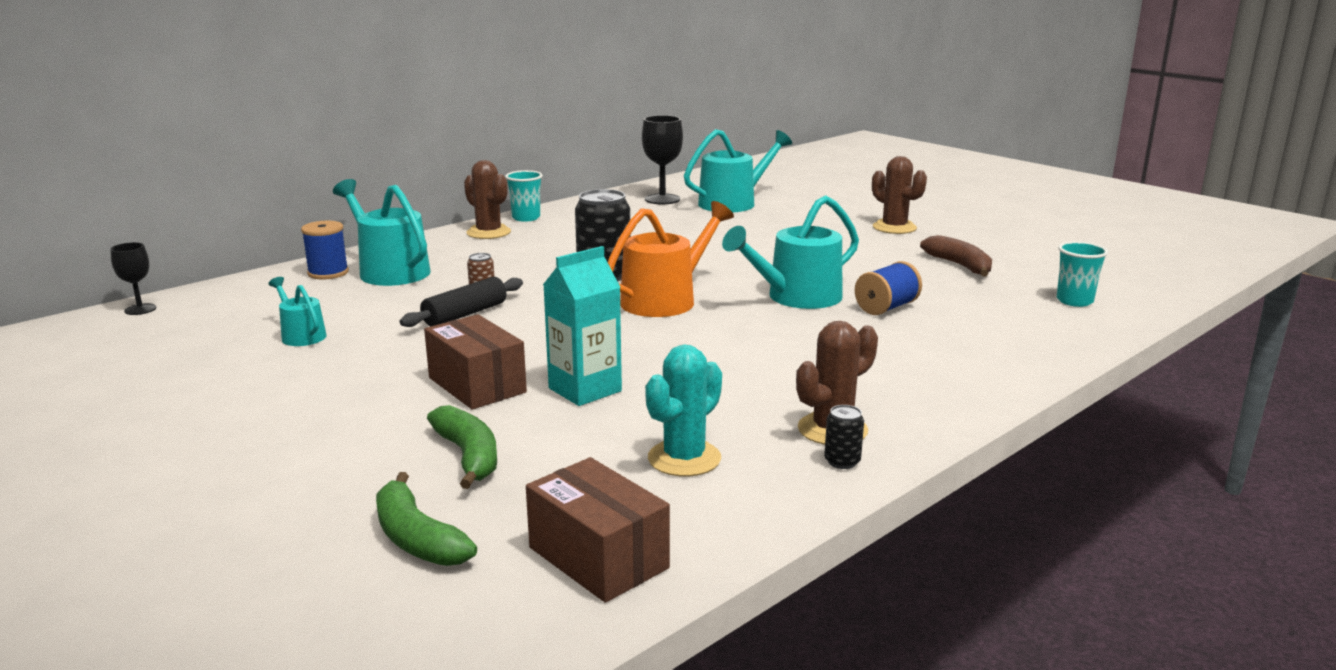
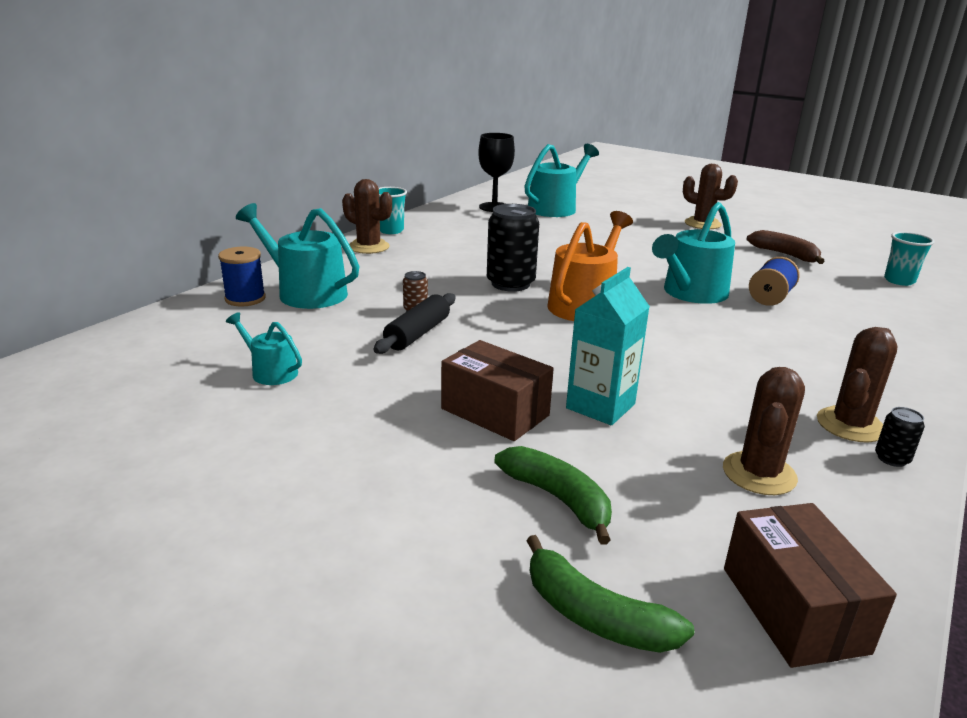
camera: 15 degrees left, 5 degrees up
(140, 309) = (68, 356): black goblet -> none
(598, 557) = (793, 609): brown box -> brown box turned 45 degrees clockwise
(684, 458) = (759, 474): turquoise cactus -> brown cactus

